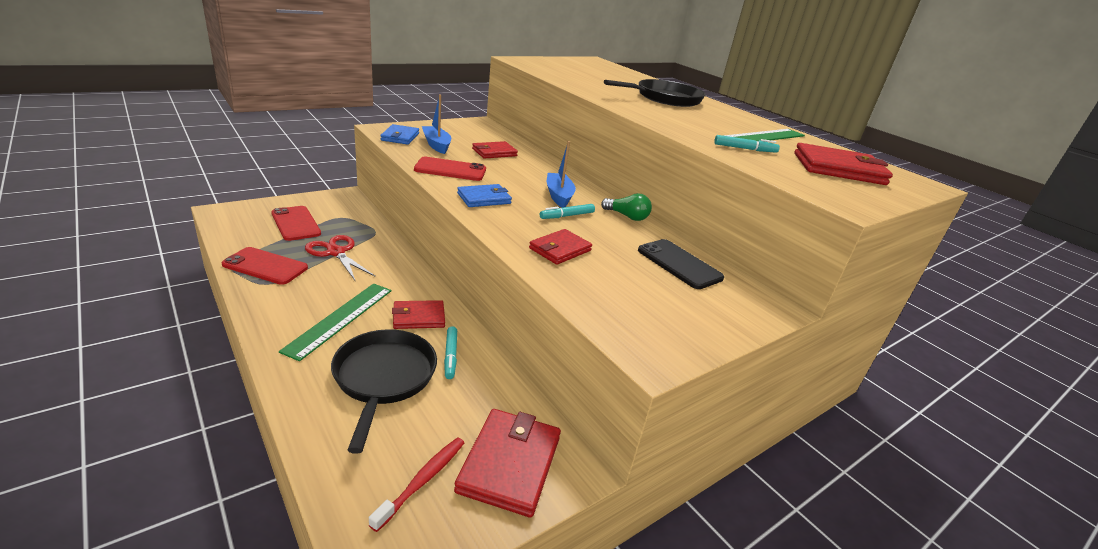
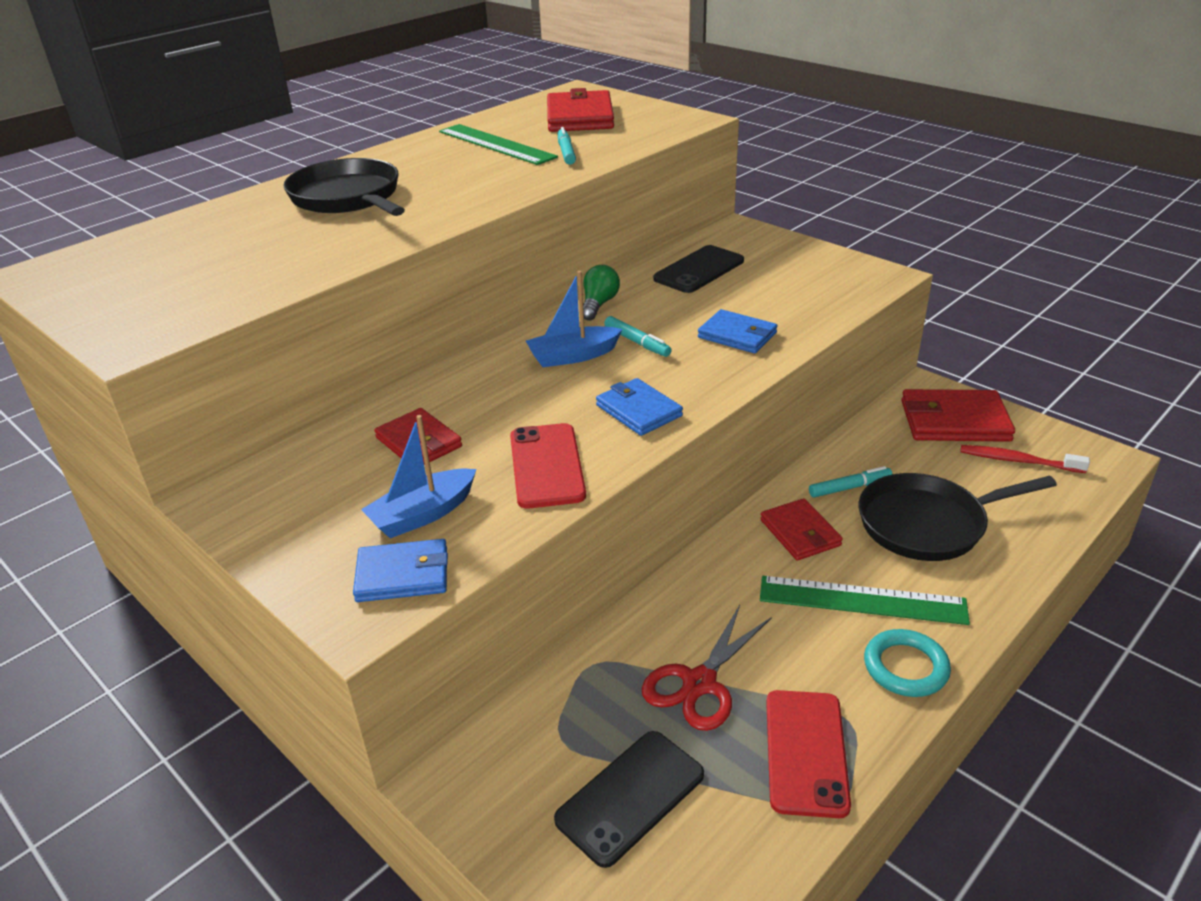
camera: 95 degrees left, 5 degrees up
(277, 314) = (905, 667): none -> turquoise ring
(296, 223) = (630, 797): red phone -> black phone
(560, 249) = (737, 335): red wallet -> blue wallet

